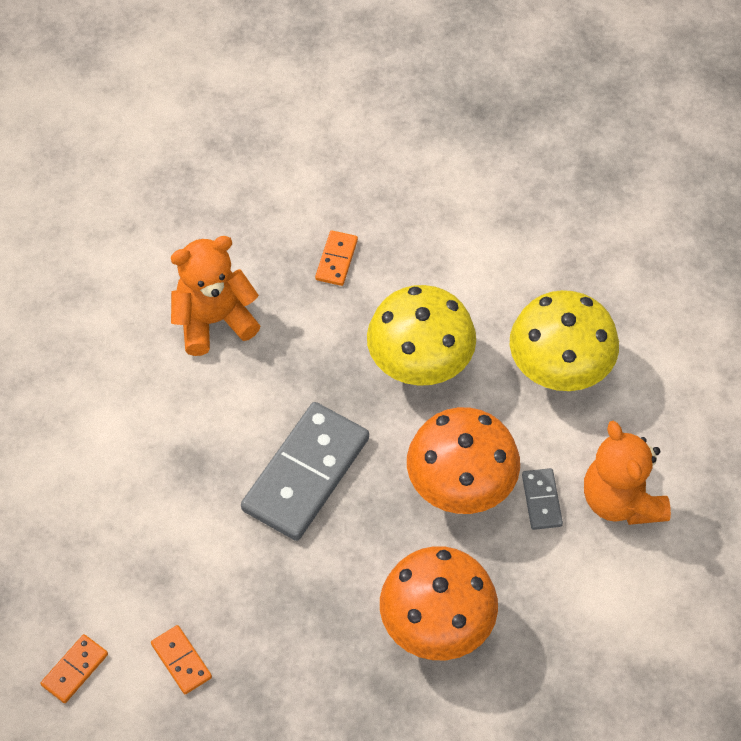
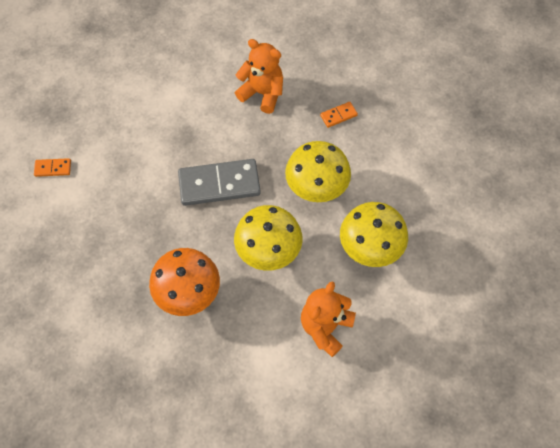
camera: 50 degrees right, 5 degrees up
(181, 661) = (88, 204): orange domino -> none
(460, 488) = (268, 252): orange mushroom -> yellow mushroom
(542, 500) = (293, 291): grey domino -> none

